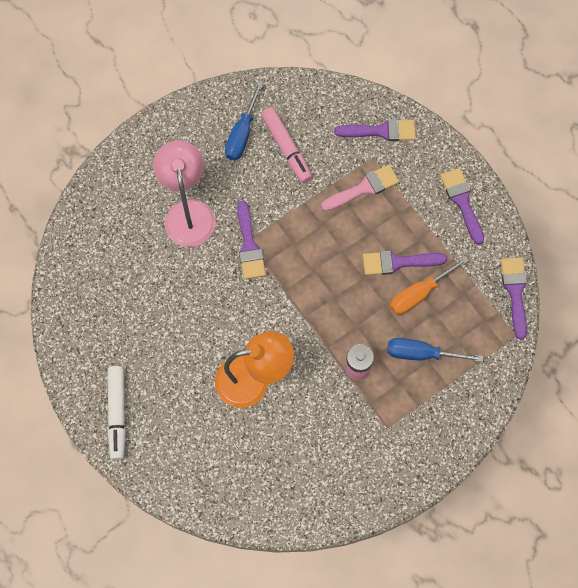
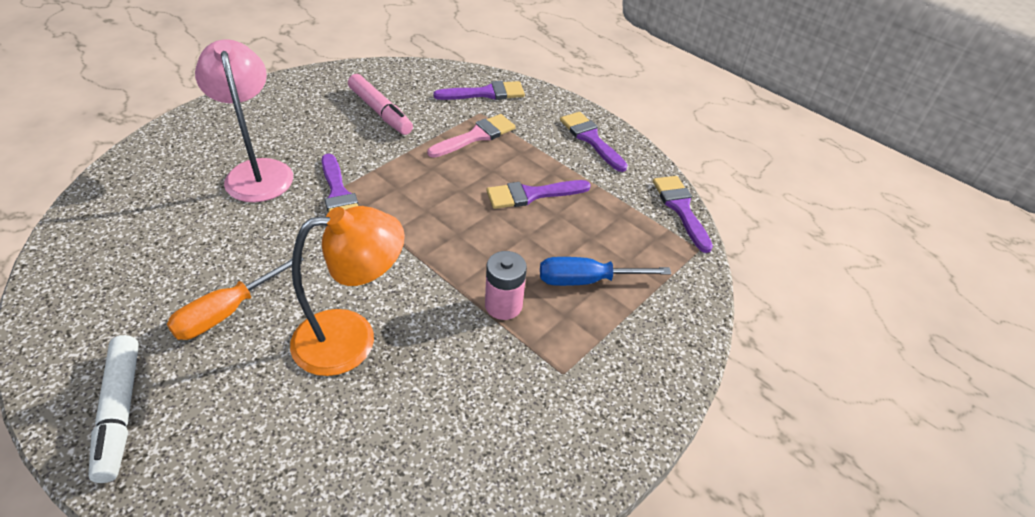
camera: 15 degrees left, 25 degrees down
(242, 133) = (327, 104): blue screwdriver -> none
(419, 293) = (566, 220): orange screwdriver -> orange screwdriver (227, 312)

